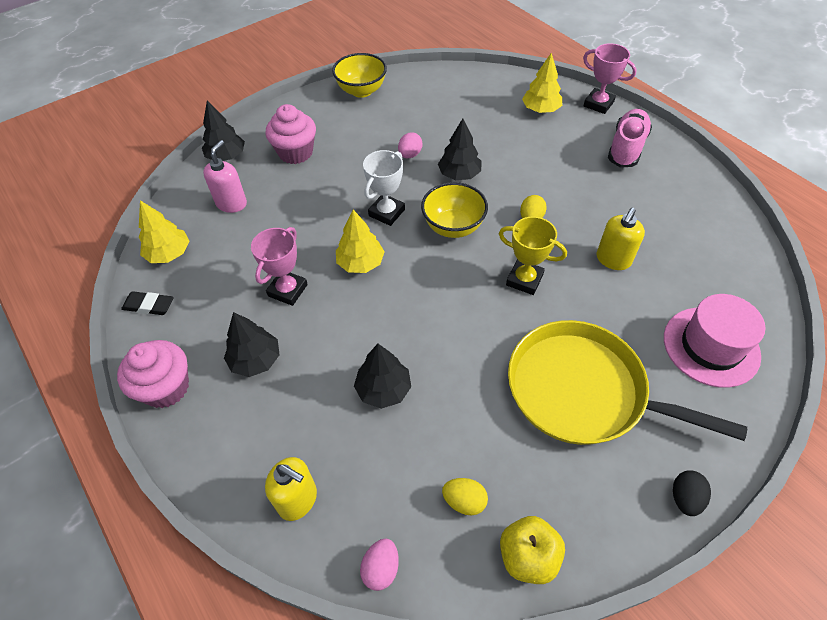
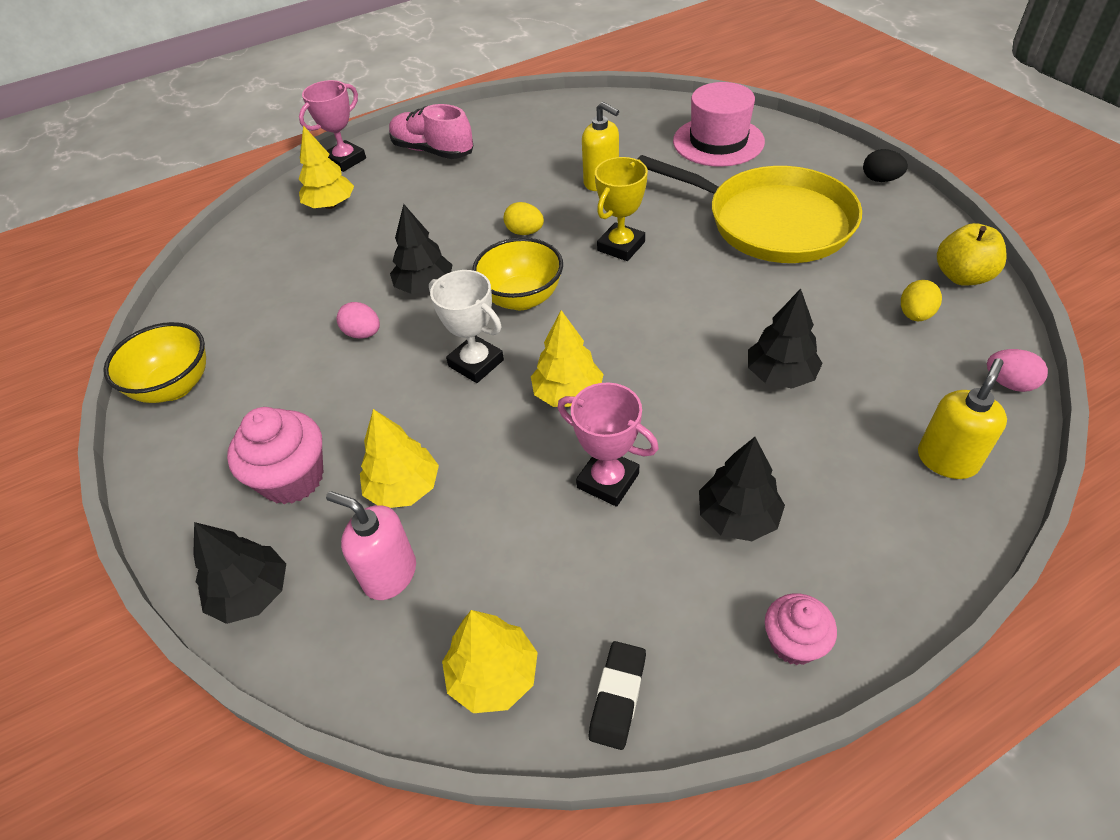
camera: 80 degrees left, 5 degrees down
(166, 388) = (793, 642): pink cupcake -> pink cupcake, size x0.62
(287, 198) = (404, 488): none -> yellow tree
(582, 391) = (772, 222): yellow pan -> yellow pan turned 90 degrees counterclockwise

